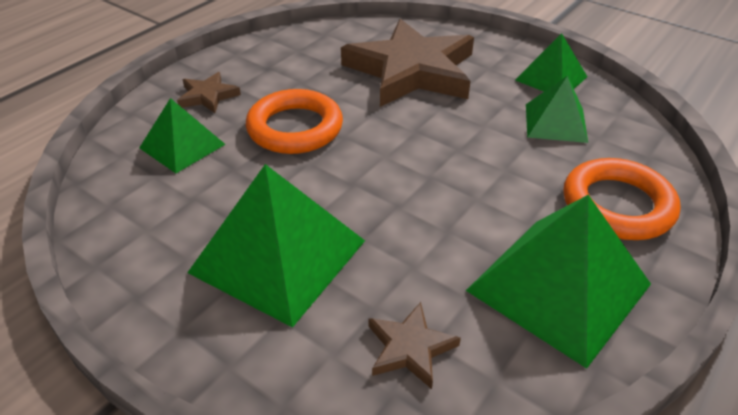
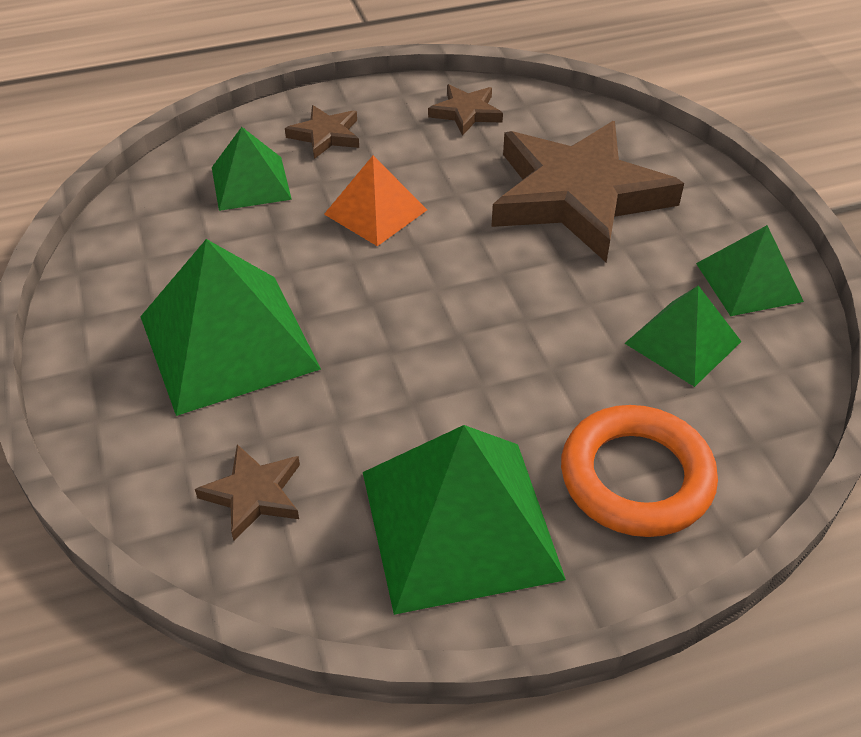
camera: 35 degrees right, 5 degrees up
(291, 50) = (466, 113): none -> brown star
(295, 128) = (375, 212): orange ring -> orange pyramid

